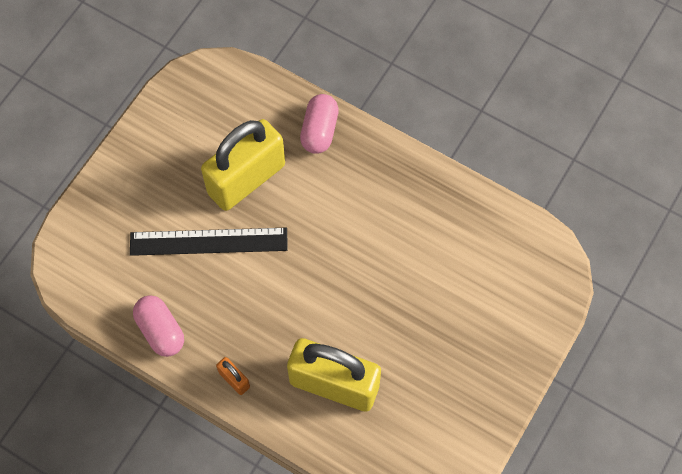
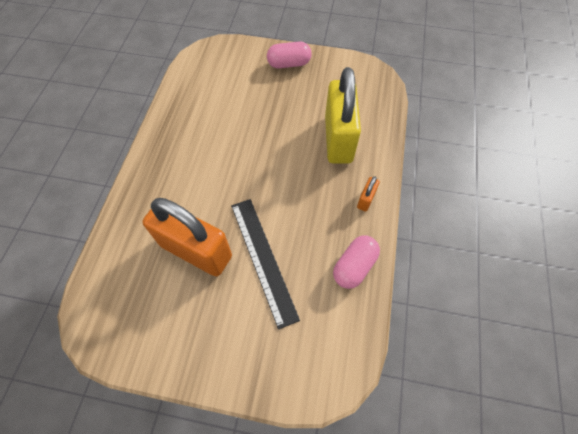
camera: 110 degrees left, 5 degrees down
(246, 179) = (196, 251): yellow padlock -> orange padlock
(319, 131) = (136, 211): pink capsule -> pink capsule (289, 64)

